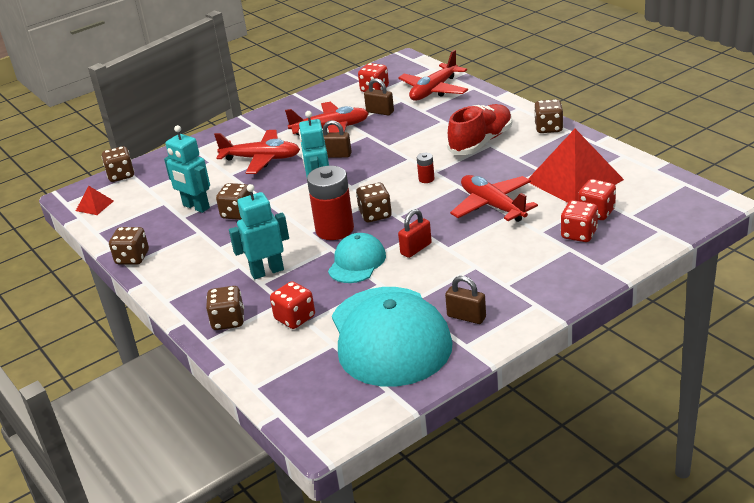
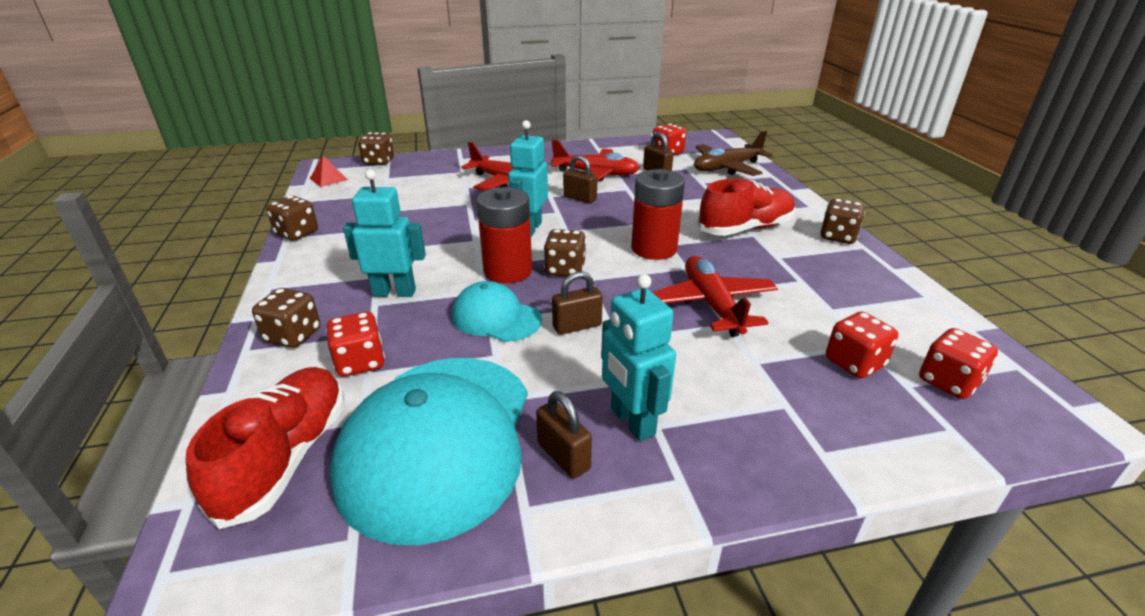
camera: 20 degrees right, 0 degrees up
(196, 207) = (405, 205): turquoise robot -> turquoise robot (632, 421)
(237, 213) = (433, 223): brown dice -> none
(309, 376) = (286, 457): none -> red shoe
(357, 262) = (496, 317): turquoise cap -> turquoise cap turned 105 degrees counterclockwise
(416, 249) = (577, 326): red padlock -> brown padlock
(426, 179) = (654, 249): red battery -> red battery, size x2.28
(434, 90) = (727, 168): red plane -> brown plane
(574, 180) = (842, 307): red pyramid -> none
(579, 234) = (811, 387): red dice -> red dice (948, 382)

